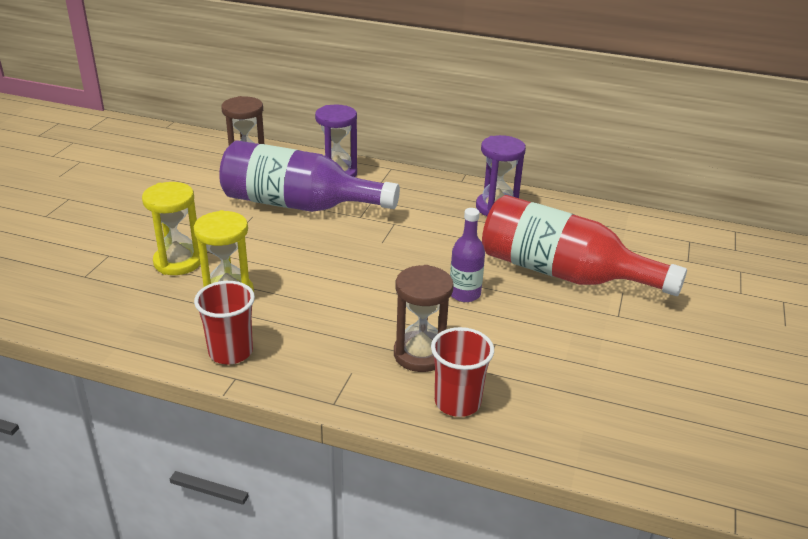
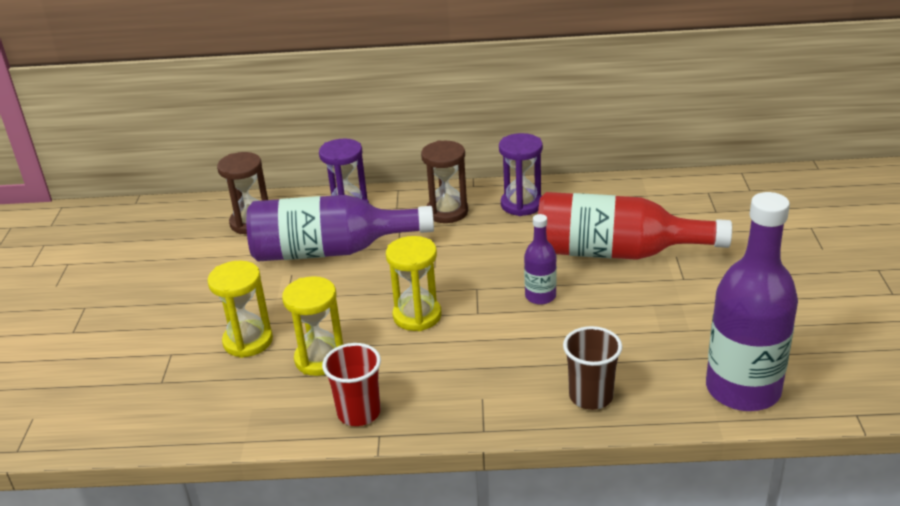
camera: 15 degrees left, 0 degrees up
(338, 280) = (417, 316): none -> yellow hourglass
(420, 354) = (534, 363): brown hourglass -> brown hourglass (447, 212)
(457, 402) = (591, 396): red cup -> brown cup
(620, 442) = (743, 389): none -> purple bottle

